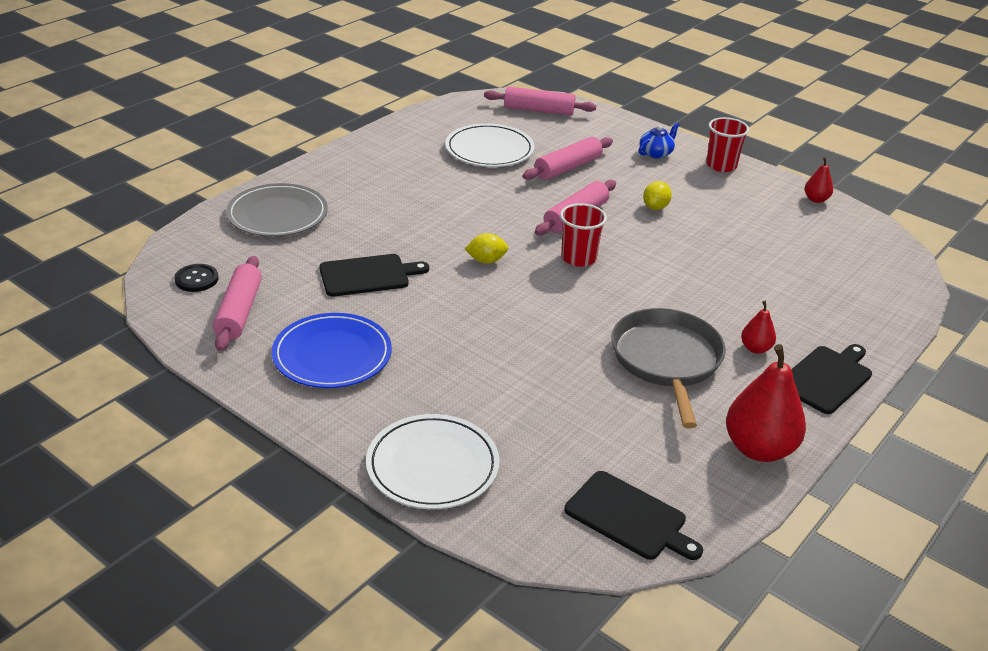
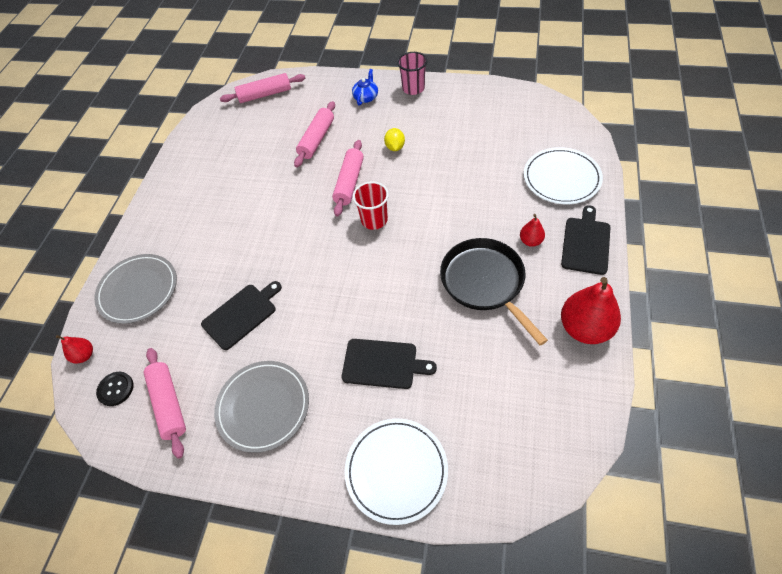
camera: 20 degrees left, 20 degrees up
(332, 355) = (263, 407): blue plate -> grey plate
(486, 260) = (315, 255): yellow lemon -> none
(489, 150) = (253, 148): white plate -> white plate (561, 178)
(629, 517) = (546, 438): black cutting board -> black cutting board (383, 364)
(666, 360) = (485, 282): grey pan -> black pan
(721, 165) = (413, 88): red cup -> pink cup
(816, 199) = (488, 90): red pear -> red pear (84, 355)

